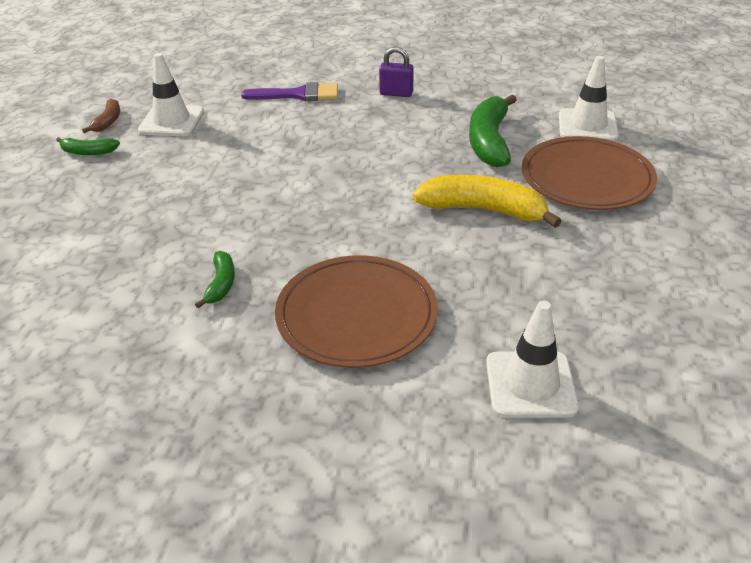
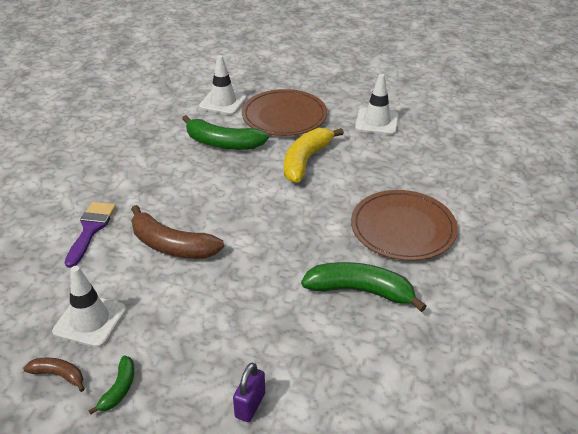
camera: 80 degrees left, 0 degrees up
(221, 284) = (360, 291): green banana -> green banana, size x1.96
(282, 142) = (171, 245): none -> brown banana
(396, 93) = (125, 174): purple padlock -> purple padlock (250, 405)
(530, 384) = (465, 173): white traffic cone -> white traffic cone (377, 122)

